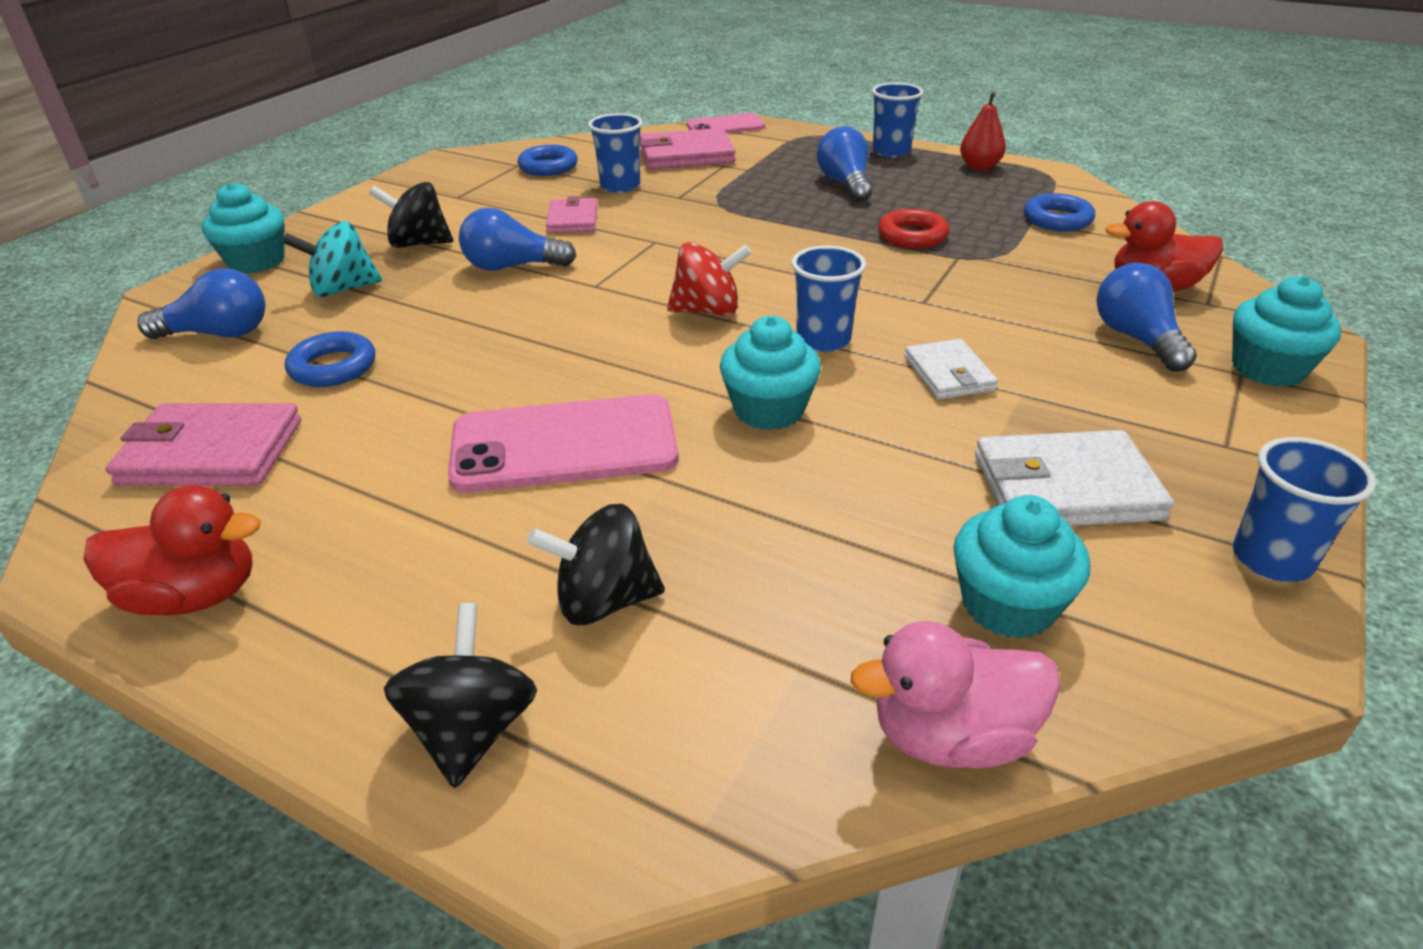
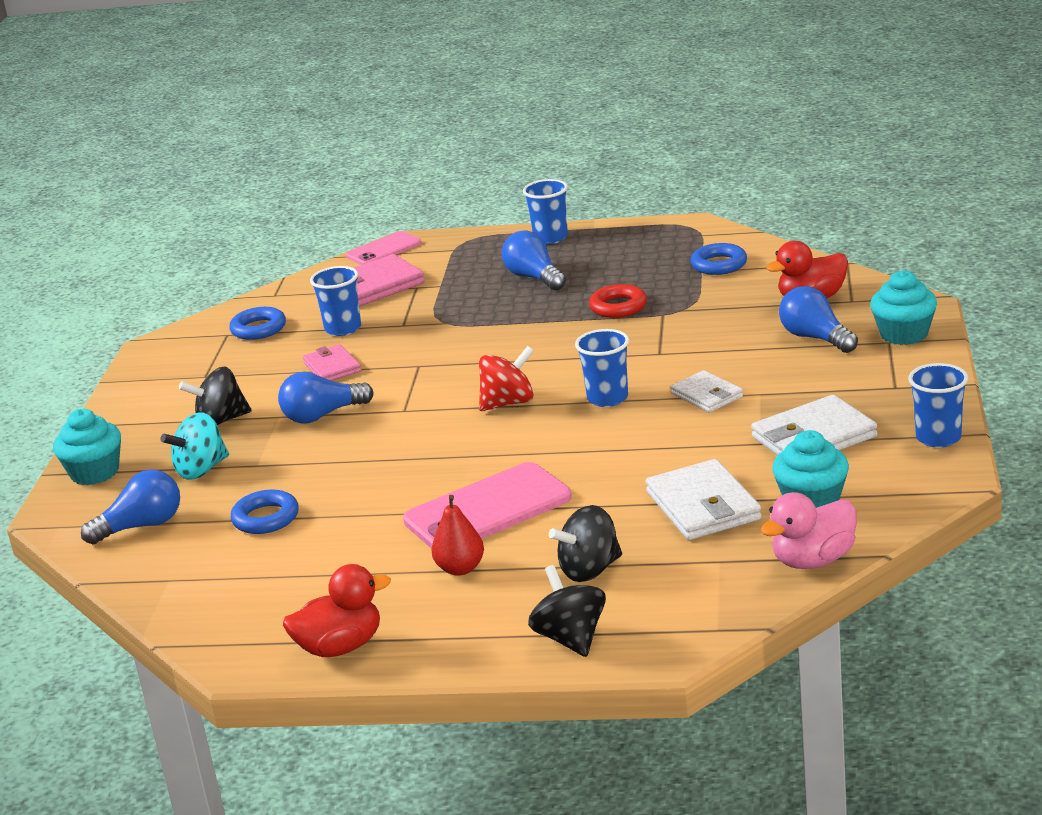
camera: 20 degrees left, 10 degrees down
(211, 452) = (246, 587): pink wallet -> none
(769, 410) = (605, 450): turquoise cupcake -> none
(838, 548) = (703, 506): none -> white wallet
(979, 167) = (633, 234): red pear -> red pear (460, 568)

